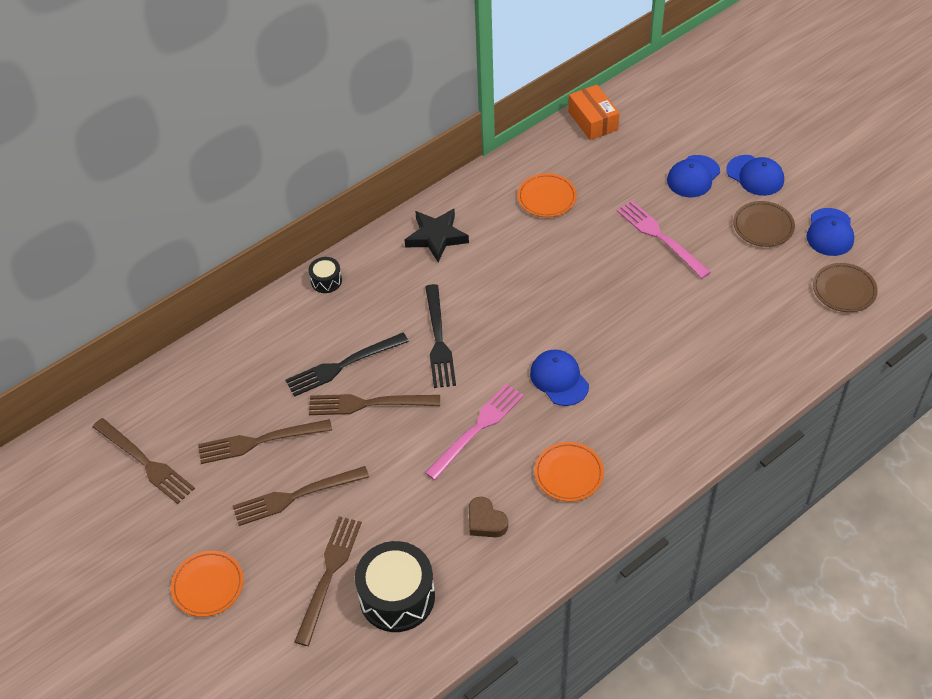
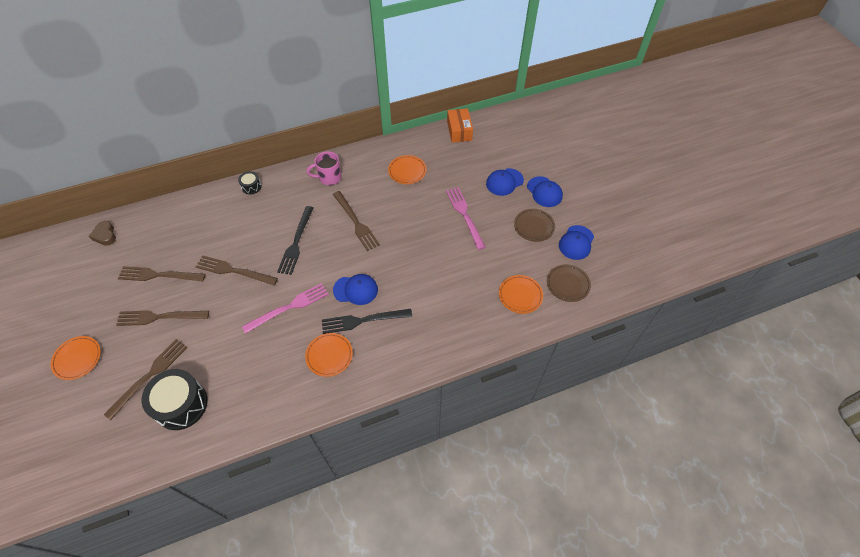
camera: 15 degrees right, 5 degrees up
(145, 462) = (88, 268): brown fork -> brown fork (356, 222)
(343, 365) = (232, 242): black fork -> black fork (363, 320)
(436, 237) = (329, 177): black star -> pink mug
(486, 521) = (261, 371): brown heart -> brown heart (105, 235)
(559, 379) = (355, 290): blue cap -> blue cap turned 105 degrees clockwise
(788, 322) = (520, 295): none -> orange plate

